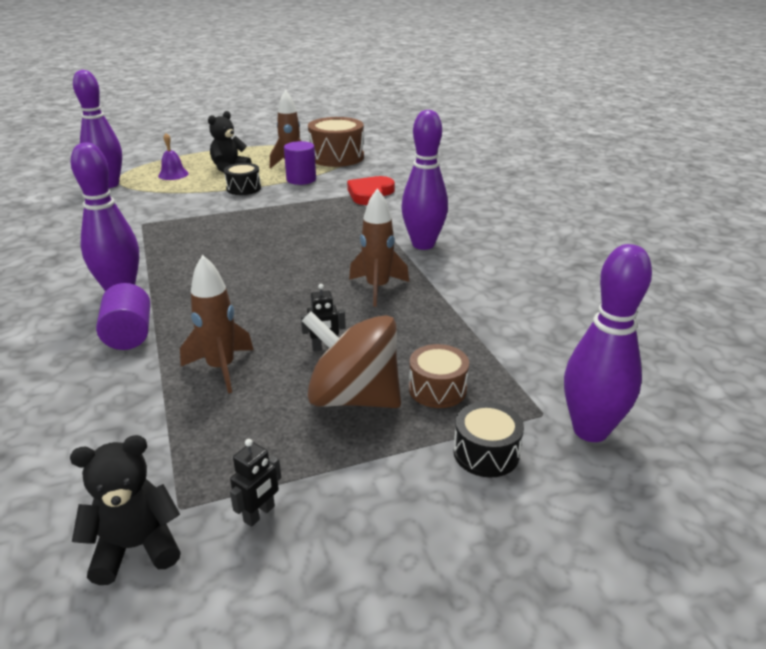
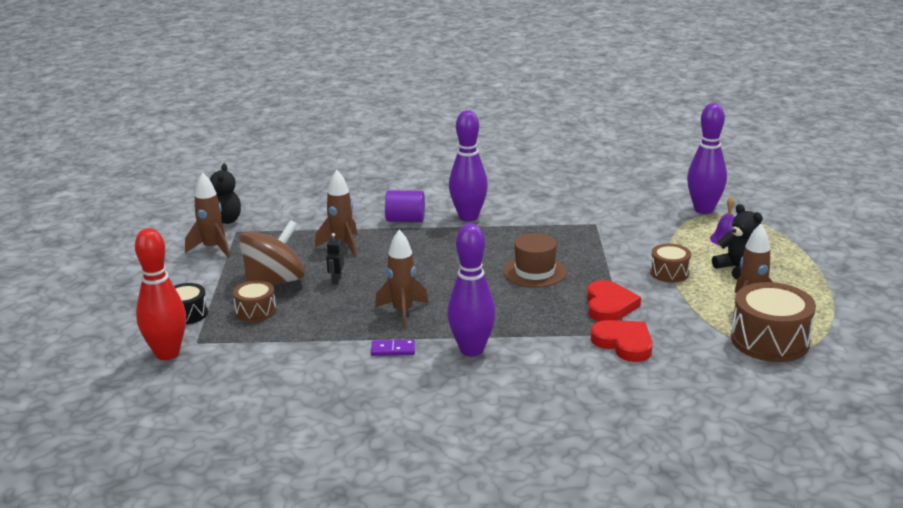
camera: 110 degrees right, 5 degrees down
(243, 188) = (669, 273): black drum -> brown drum
(259, 514) = (212, 248): black robot -> brown rocket
(260, 238) = (535, 272): none -> brown hat
(301, 179) = (688, 307): purple cylinder -> none
(312, 203) = (609, 305): none -> red heart
(452, 279) = (393, 350): none -> purple domino
(590, 430) = (167, 353): purple bowling pin -> red bowling pin

